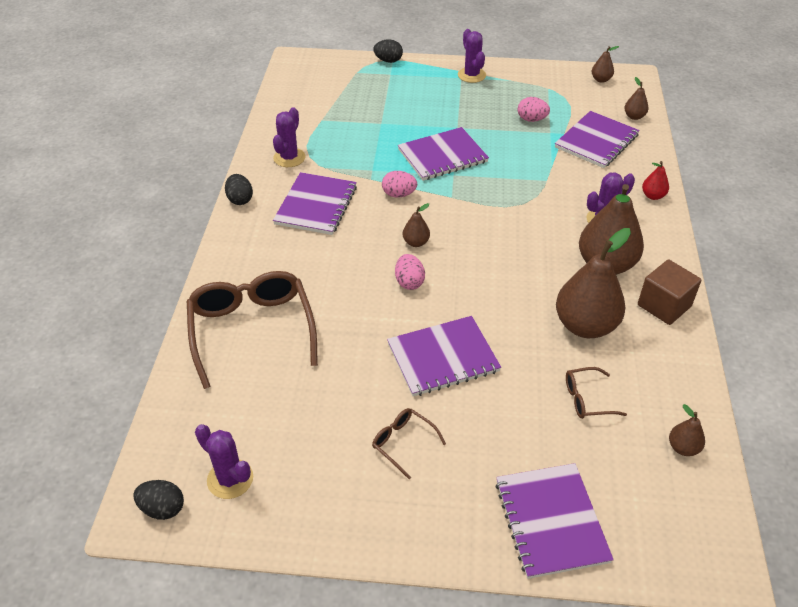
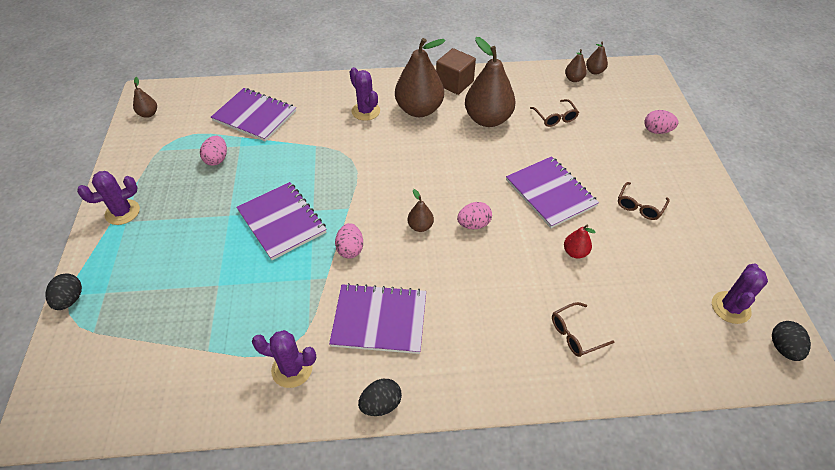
camera: 100 degrees left, 5 degrees up
(252, 330) = (575, 334): brown glasses -> brown glasses, size x0.46
(551, 521) = (657, 131): purple notebook -> pink egg
(634, 116) = (215, 94): brown pear -> brown pear (594, 71)
(653, 196) = (330, 85): red pear -> red pear (575, 252)

